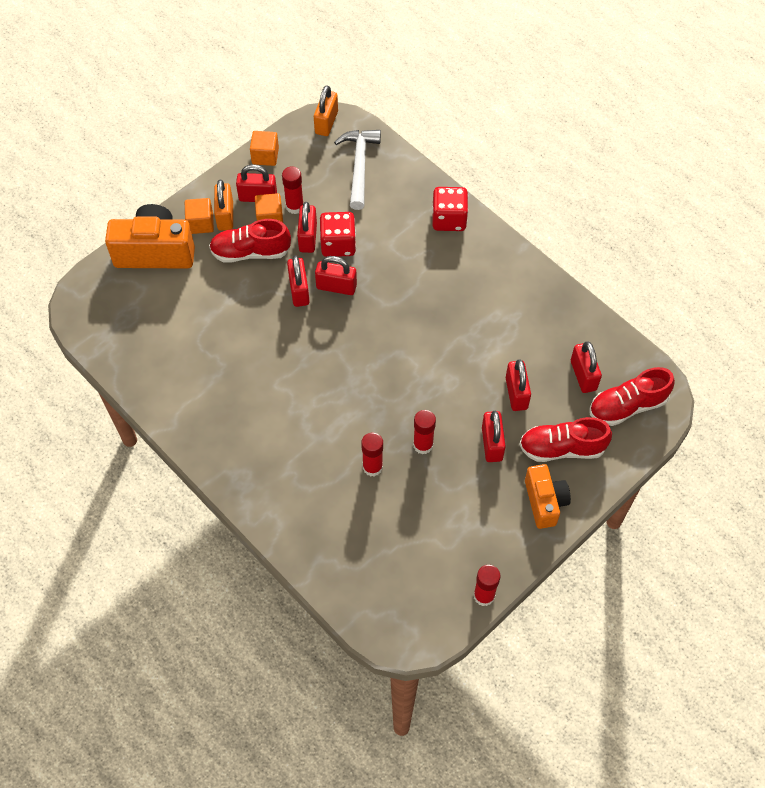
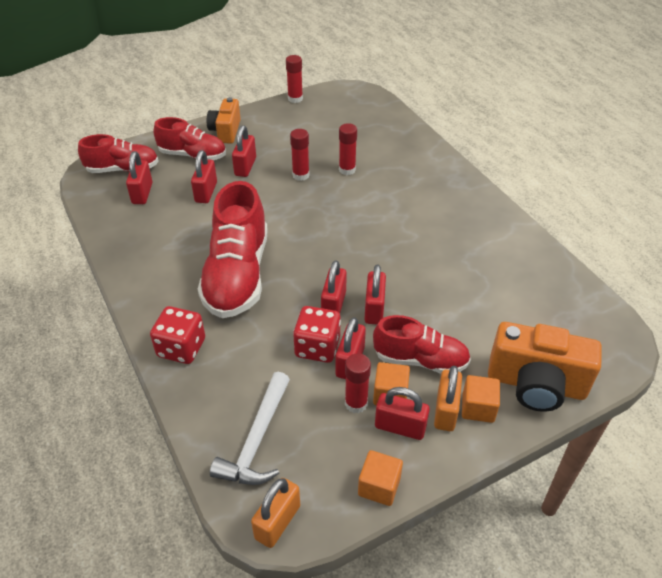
camera: 165 degrees left, 15 degrees down
(336, 286) = (333, 305): red padlock -> red padlock turned 75 degrees clockwise
(435, 298) = (237, 275): none -> red shoe

